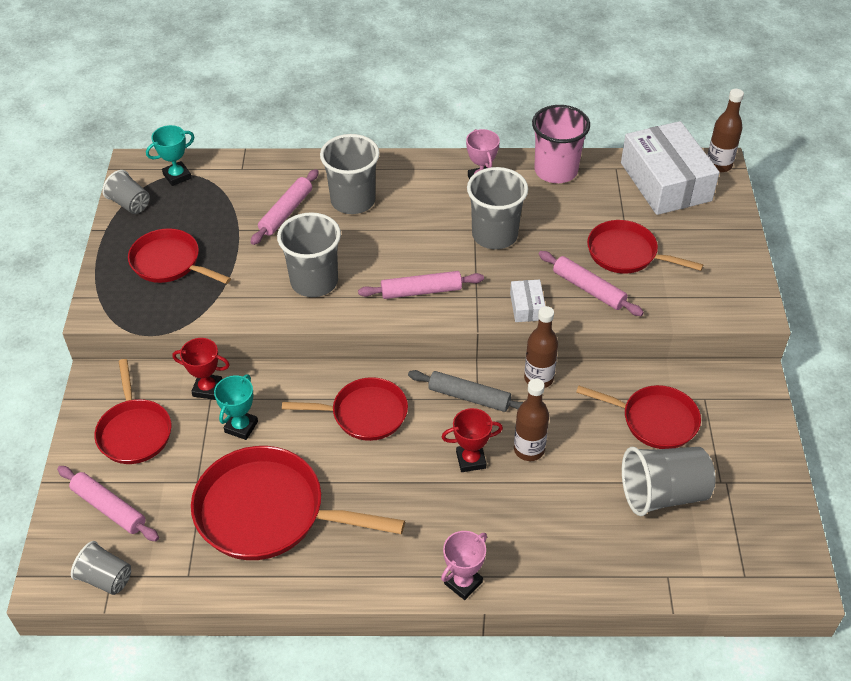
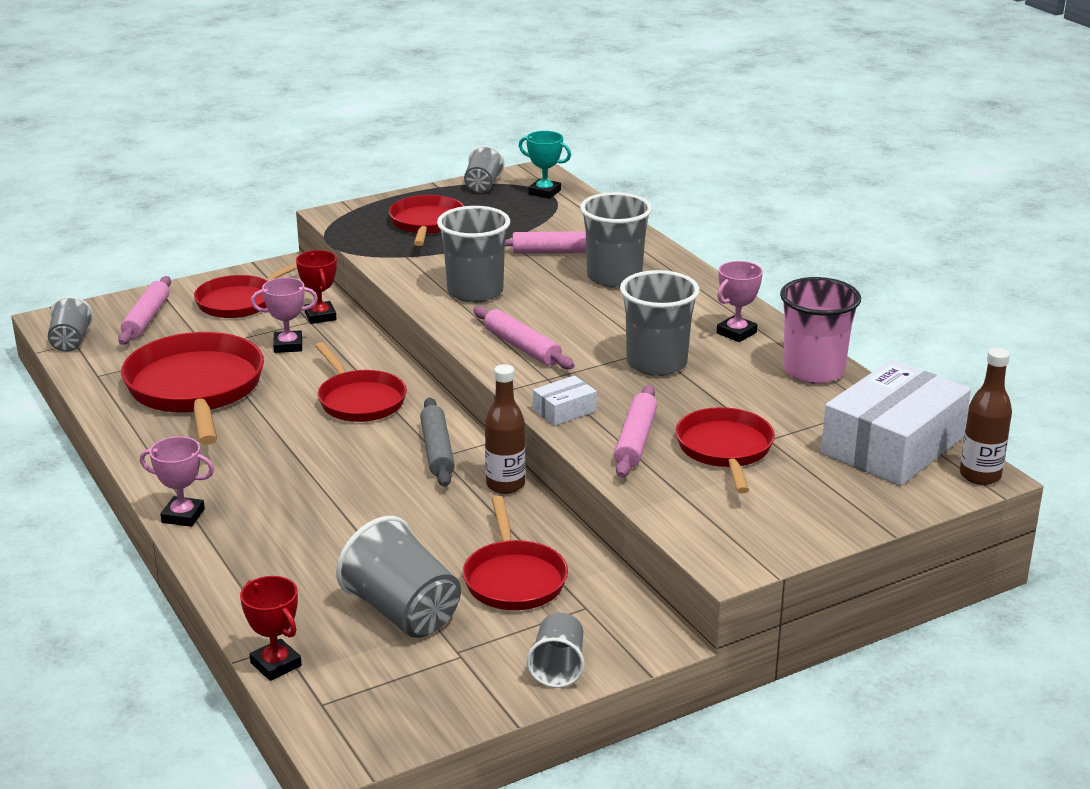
camera: 60 degrees right, 20 degrees down
(241, 427) = (288, 346): turquoise trophy -> pink trophy
(471, 460) = (349, 476): red trophy -> red trophy (276, 664)
(529, 449) = (394, 506): brown bottle -> none
(761, 438) = (558, 667): none -> grey cup

